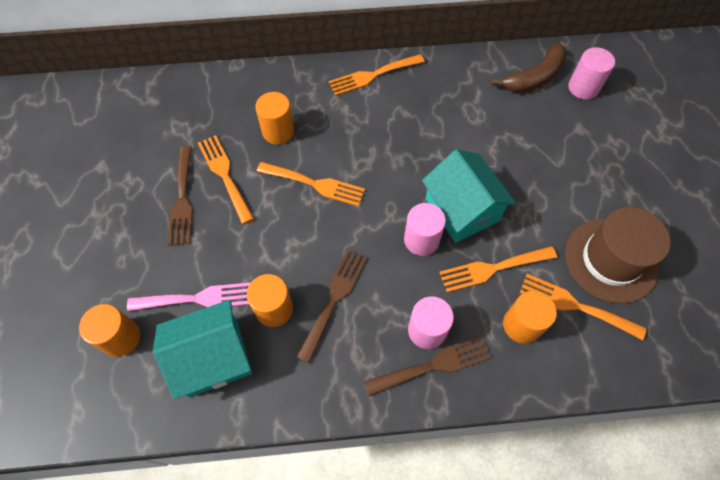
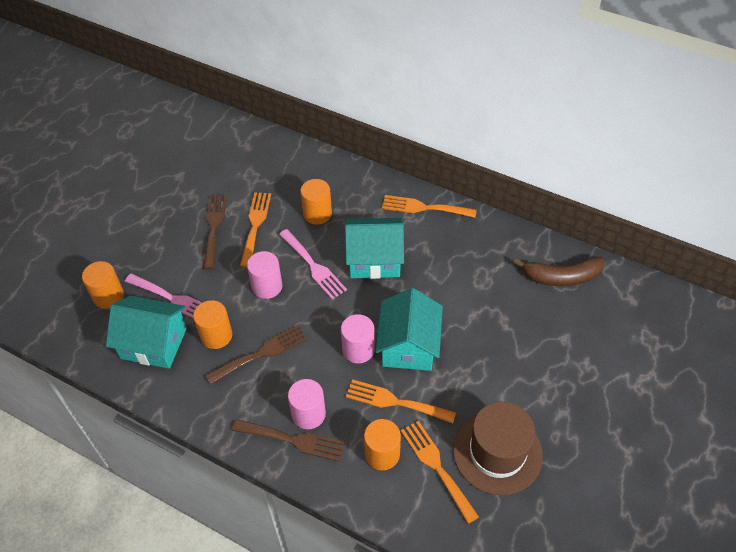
camera: 35 degrees right, 10 degrees down
(182, 200) = (214, 227): brown fork -> brown fork turned 150 degrees clockwise
(315, 184) = (313, 266): orange fork -> pink fork
(367, 146) = (374, 259): none -> turquoise house
(583, 87) = (599, 307): pink cylinder -> pink cylinder (267, 286)

